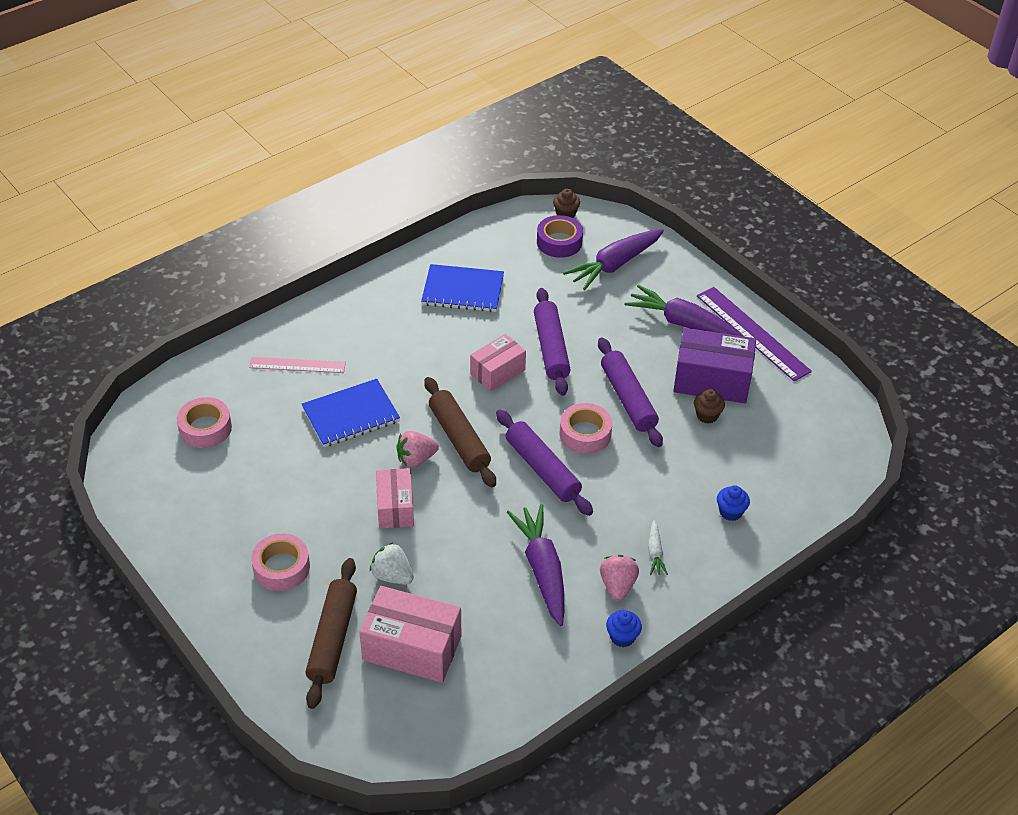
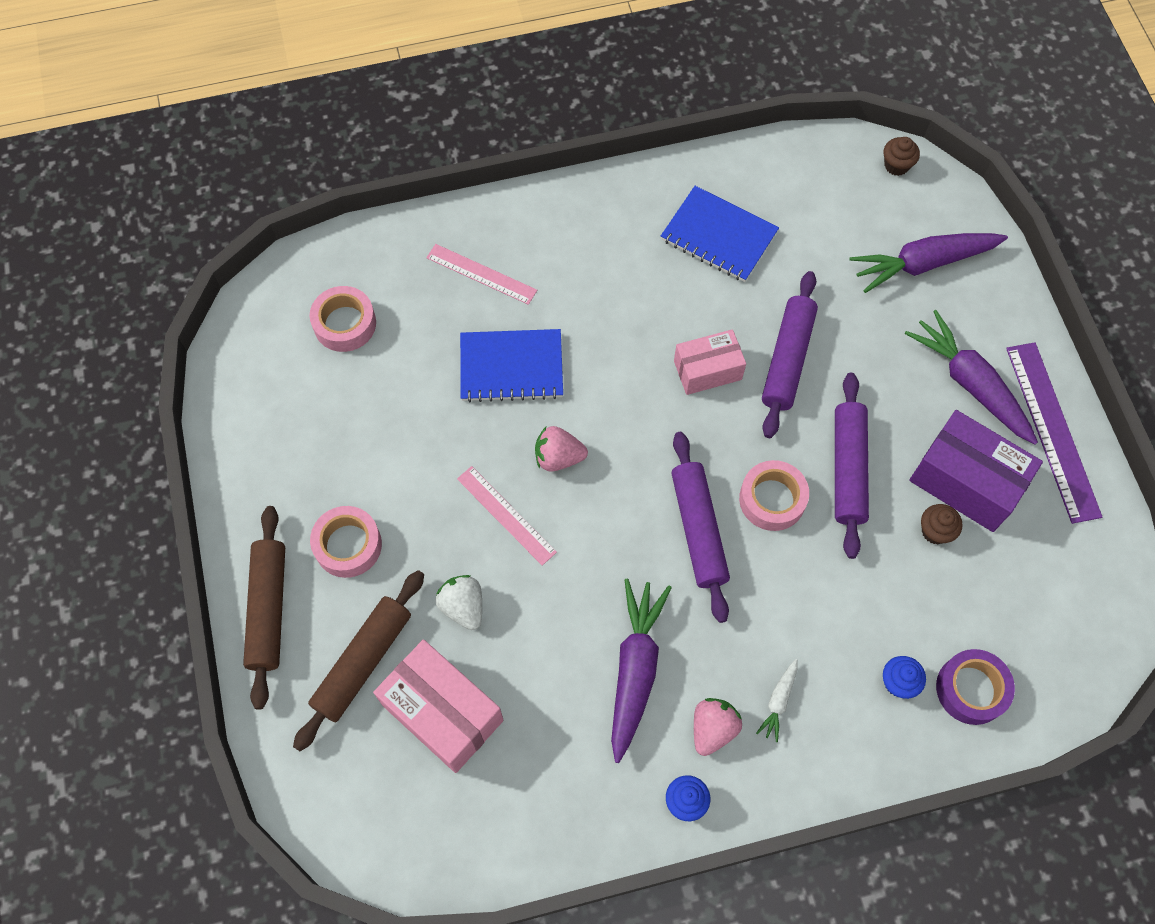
camera: 25 degrees right, 20 degrees up
(395, 507) = (506, 515): pink box -> pink ruler
(459, 438) = (620, 448): brown rolling pin -> brown rolling pin (269, 609)
(559, 242) = (869, 205): purple tape -> purple tape (971, 689)

